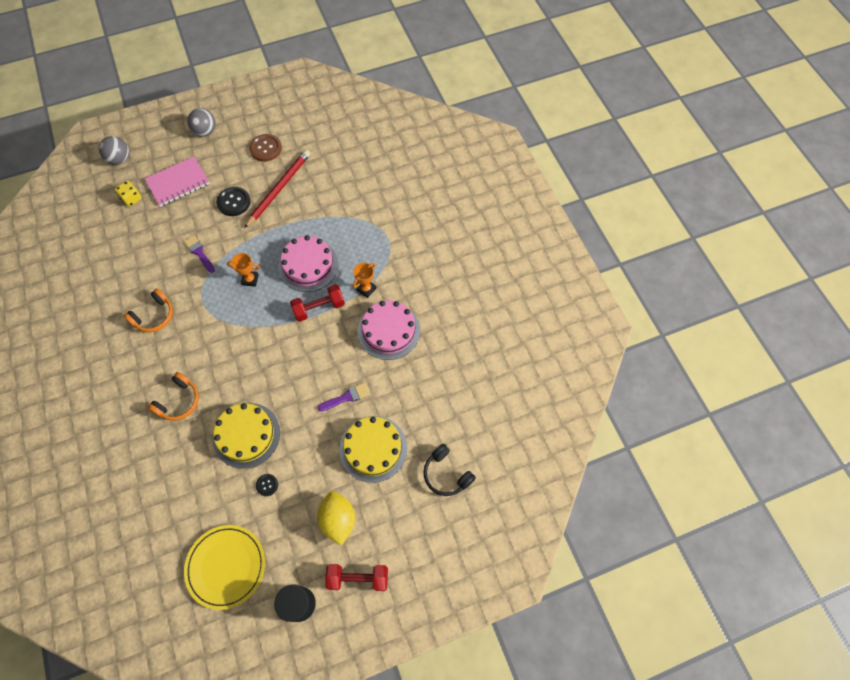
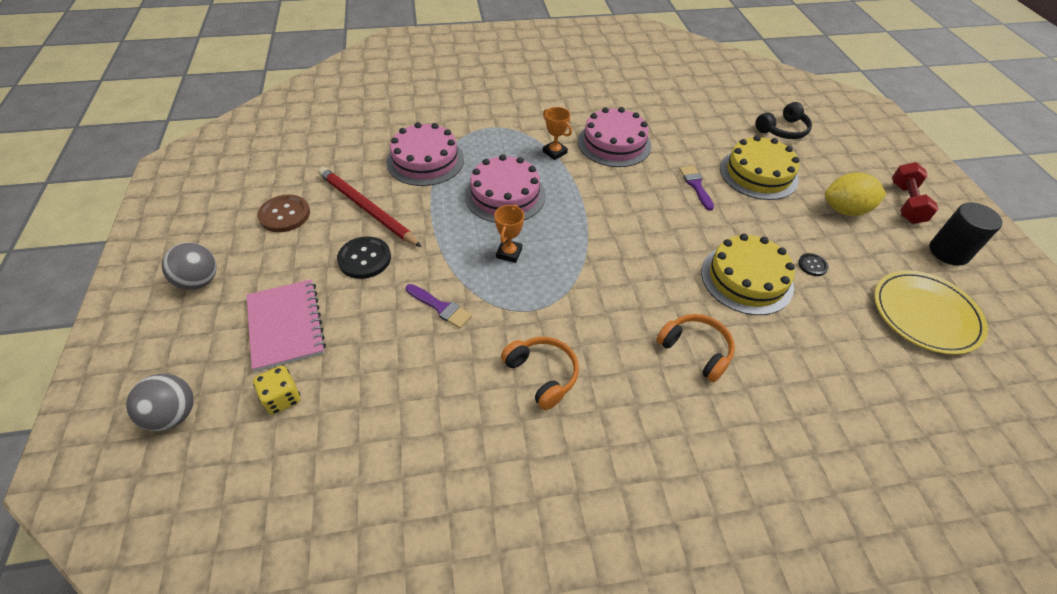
camera: 80 degrees left, 15 degrees down
(199, 252) = (441, 307): purple brush -> purple brush turned 120 degrees counterclockwise
(319, 308) = (571, 193): red dumbbell -> none
(336, 207) = (425, 160): none -> pink cake

